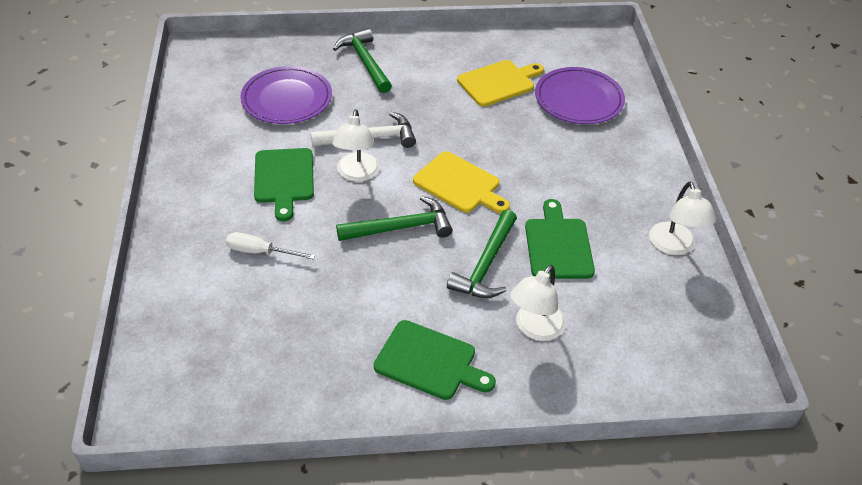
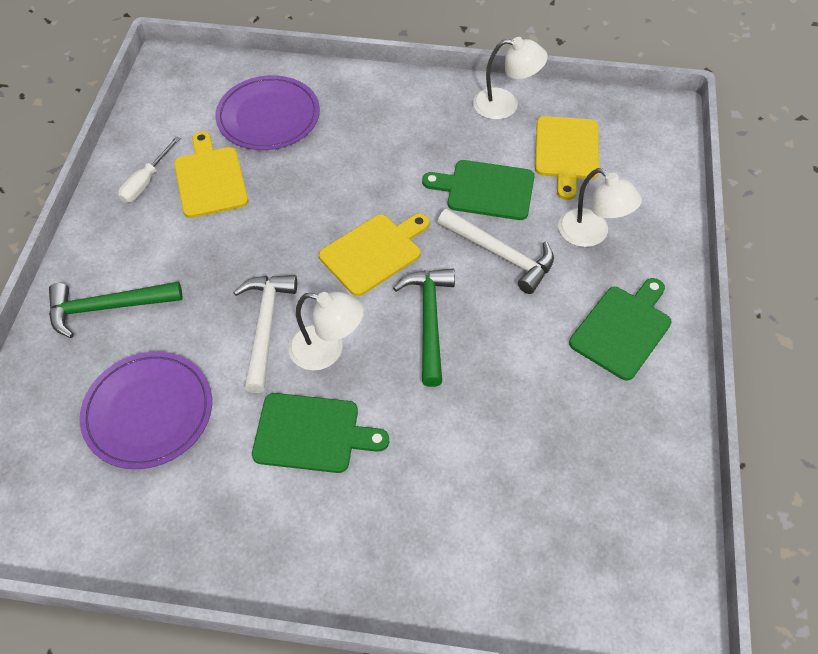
camera: 75 degrees left, 10 degrees up
(260, 252) = (436, 474): white screwdriver -> white screwdriver (146, 181)
(486, 265) = (501, 254): green hammer -> white hammer
(634, 300) = (566, 152): none -> yellow cutting board

